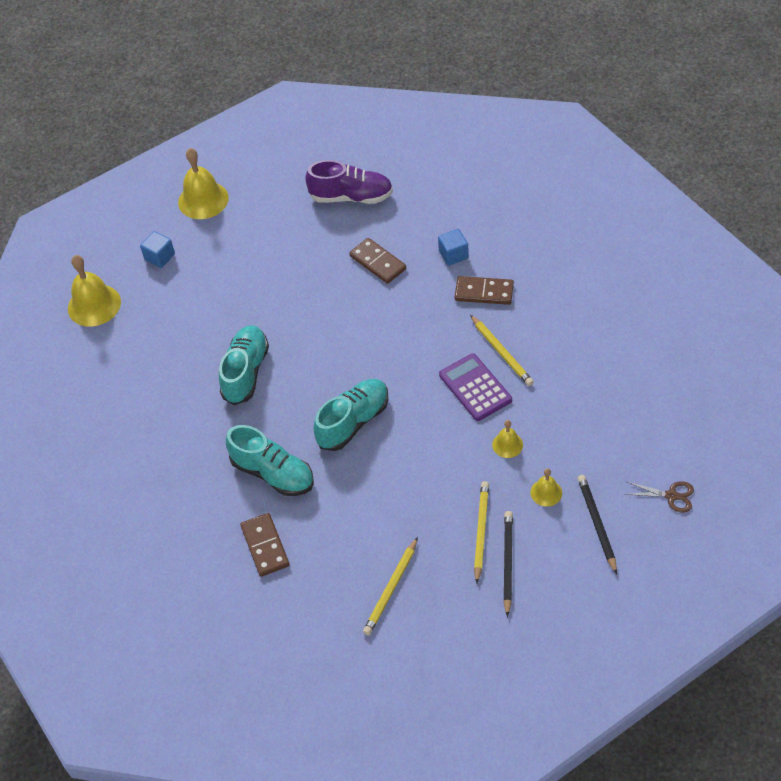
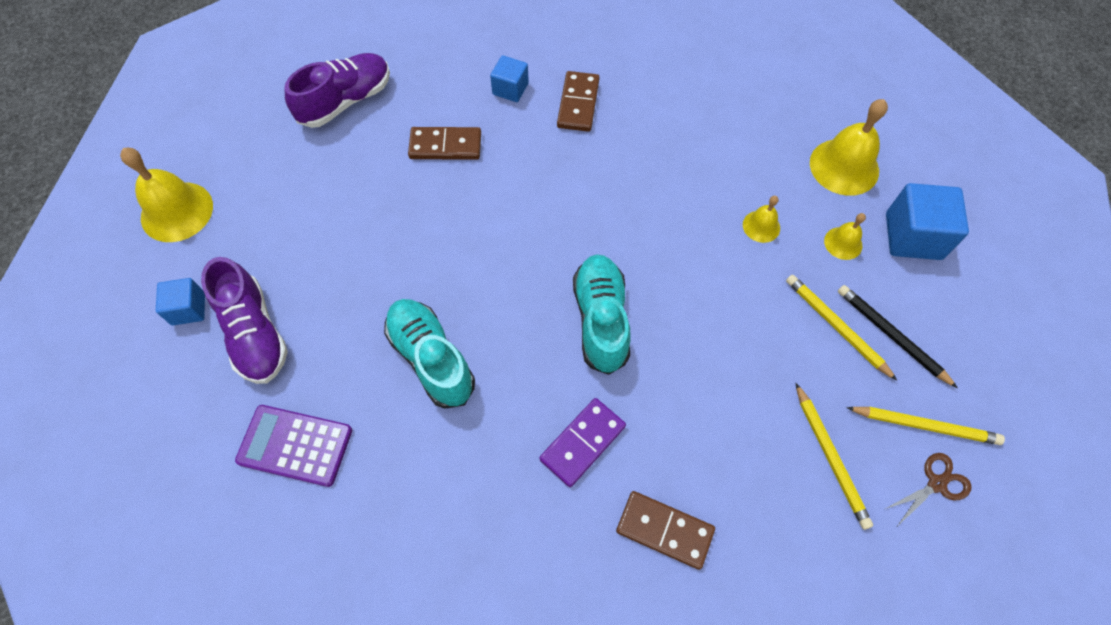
camera: 50 degrees left, 10 degrees up
(94, 305) = (159, 425): yellow bell -> yellow bell (844, 166)
(177, 293) = (255, 333): none -> purple shoe
(273, 473) = (582, 443): turquoise shoe -> purple domino
(475, 387) = (672, 196): purple calculator -> purple calculator (295, 445)
(484, 292) = (578, 103): brown domino -> brown domino turned 45 degrees counterclockwise
(501, 352) = (657, 146): yellow pencil -> yellow pencil (924, 426)
(597, 524) = (913, 236): black pencil -> blue cube
(671, 496) = (934, 164): brown scissors -> brown scissors (936, 484)

